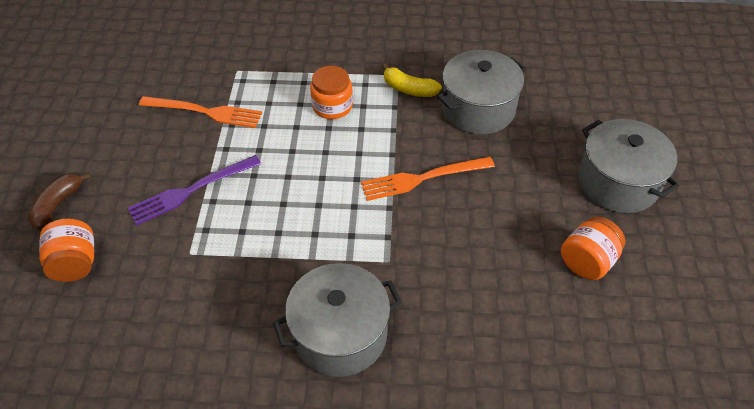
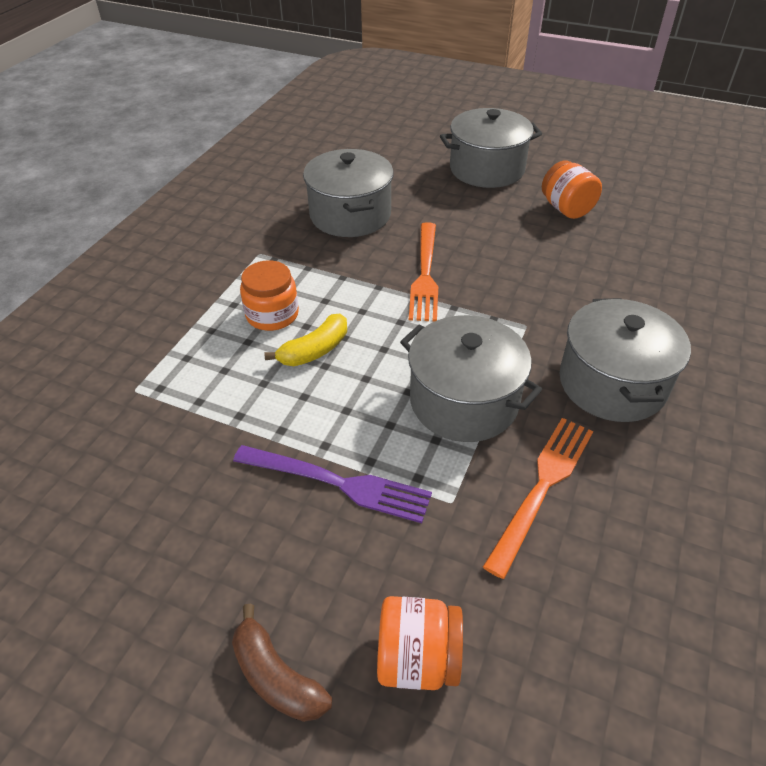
camera: 70 degrees left, 5 degrees down
(190, 191) = (340, 483): purple fork -> purple fork turned 60 degrees counterclockwise
(206, 112) = (194, 439): orange fork -> orange fork (543, 486)
(284, 238) = (464, 401): none -> grey pot
(409, 89) = (287, 251): yellow banana -> yellow banana (315, 350)

